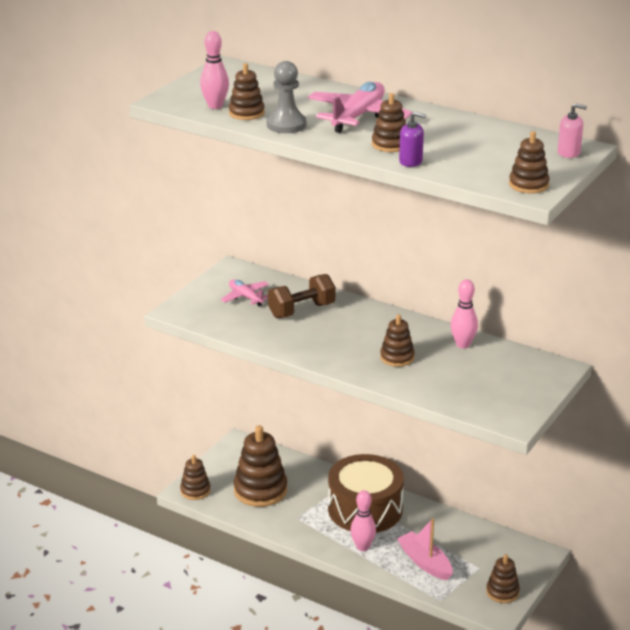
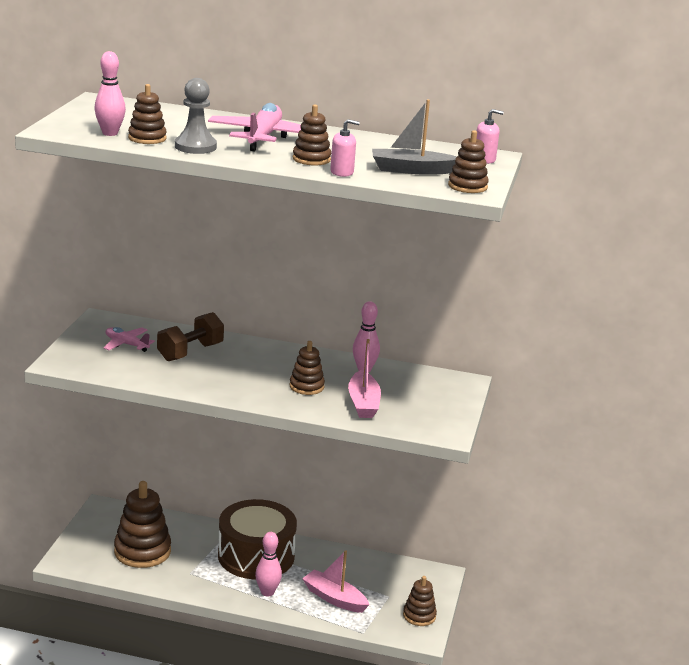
camera: 20 degrees left, 5 degrees down
(195, 491) = (73, 560): brown stacking toy -> none
(410, 161) = (342, 172): purple soap dispenser -> pink soap dispenser
(444, 380) = (363, 403): none -> pink boat
(483, 162) = (411, 170): none -> grey boat

